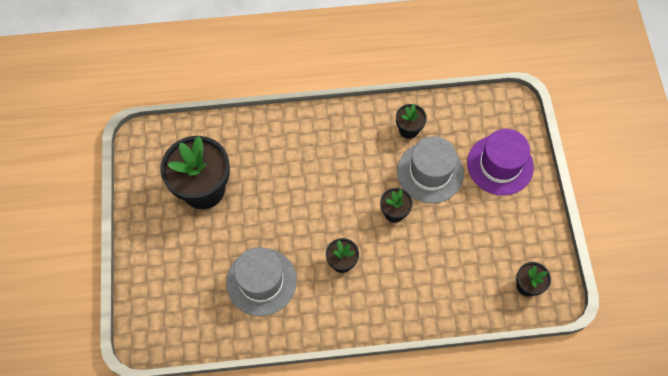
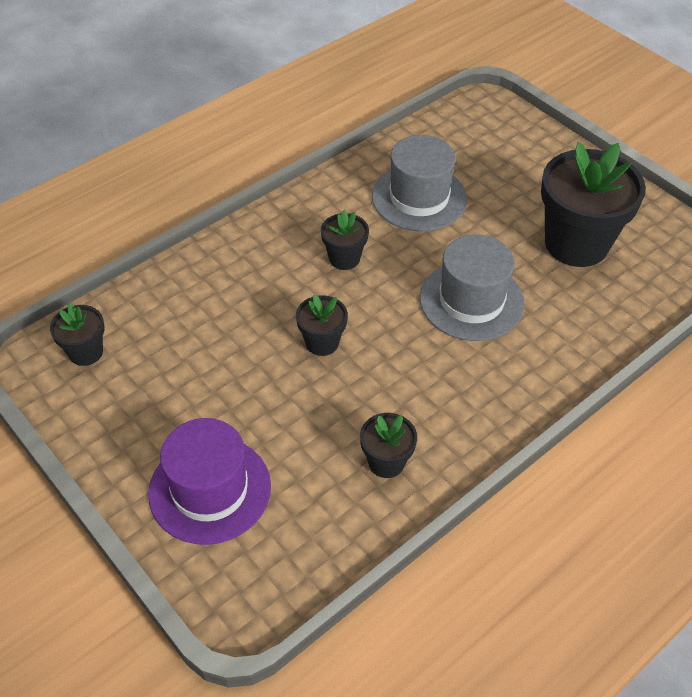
camera: 145 degrees right, 15 degrees down
(430, 172) = (309, 419): grey hat -> grey hat (471, 301)

